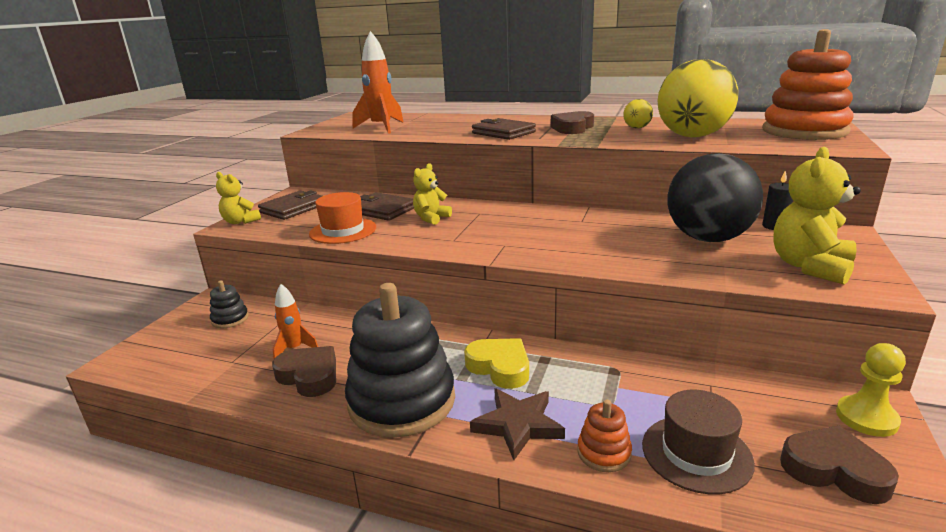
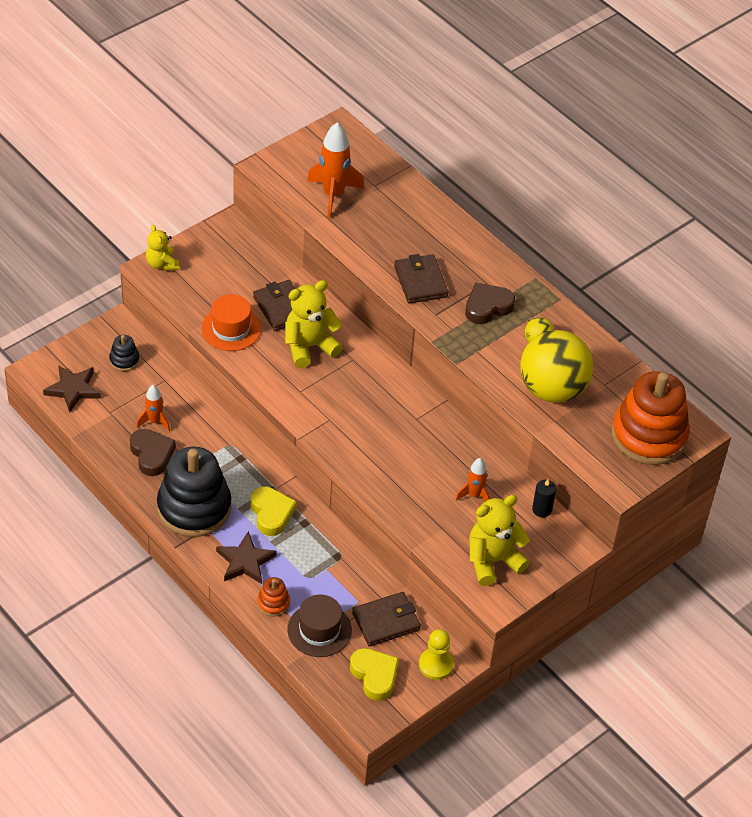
camera: 25 degrees right, 25 degrees up
(172, 360) = (73, 389): none -> brown star
(293, 208) = (213, 261): brown wallet -> brown wallet (386, 621)
(431, 218) = (309, 346): yellow teddy bear -> yellow teddy bear, size x1.64
(708, 238) = (474, 495): black ball -> orange rocket
(834, 470) = (374, 676): brown heart -> yellow heart

